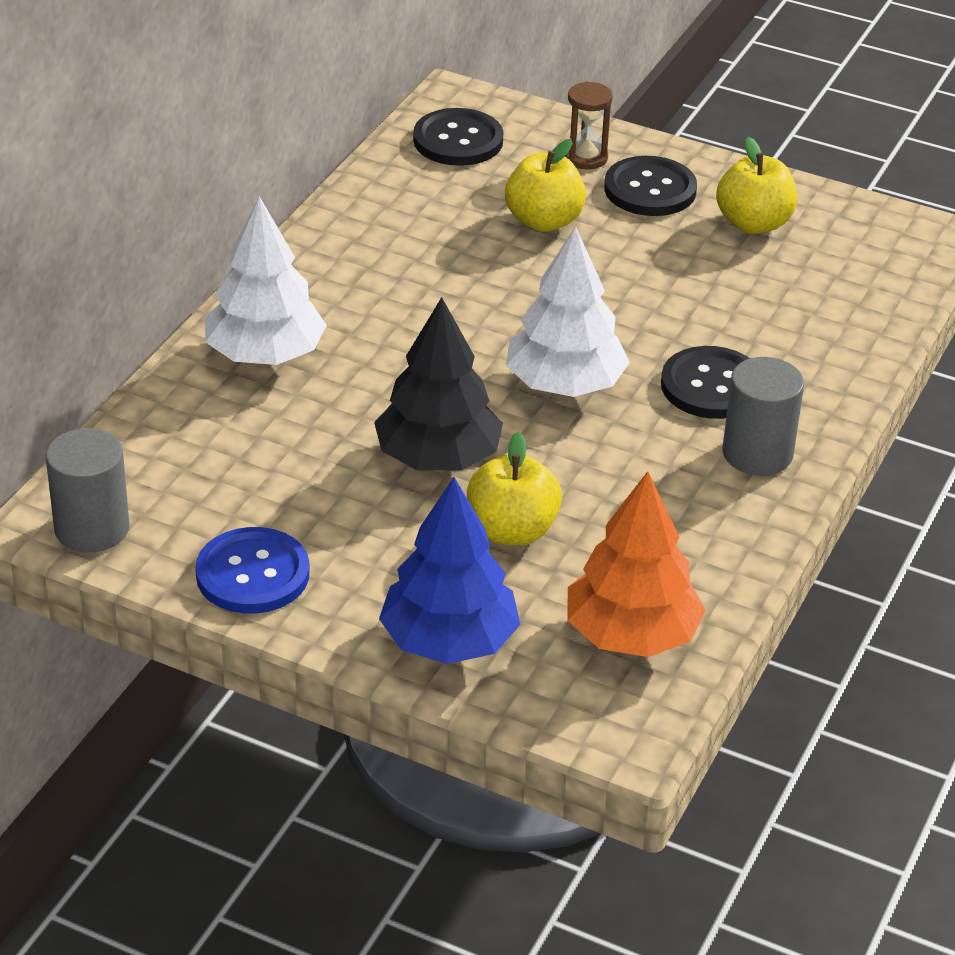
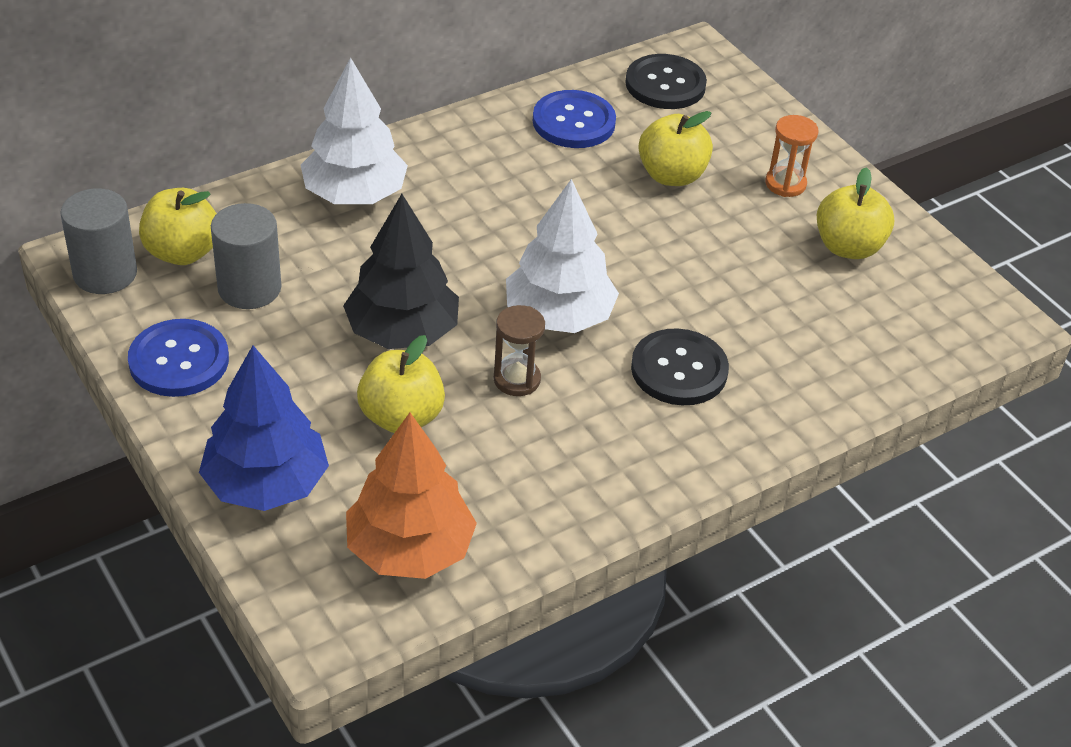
camera: 30 degrees right, 5 degrees up
(150, 476) = (182, 252): none -> yellow apple
(407, 207) = (573, 122): none -> blue button
(586, 158) = (756, 137): brown hourglass -> brown hourglass (517, 379)
(650, 189) = (785, 184): black button -> orange hourglass
(757, 453) = (662, 444): grey cylinder -> grey cylinder (249, 288)

